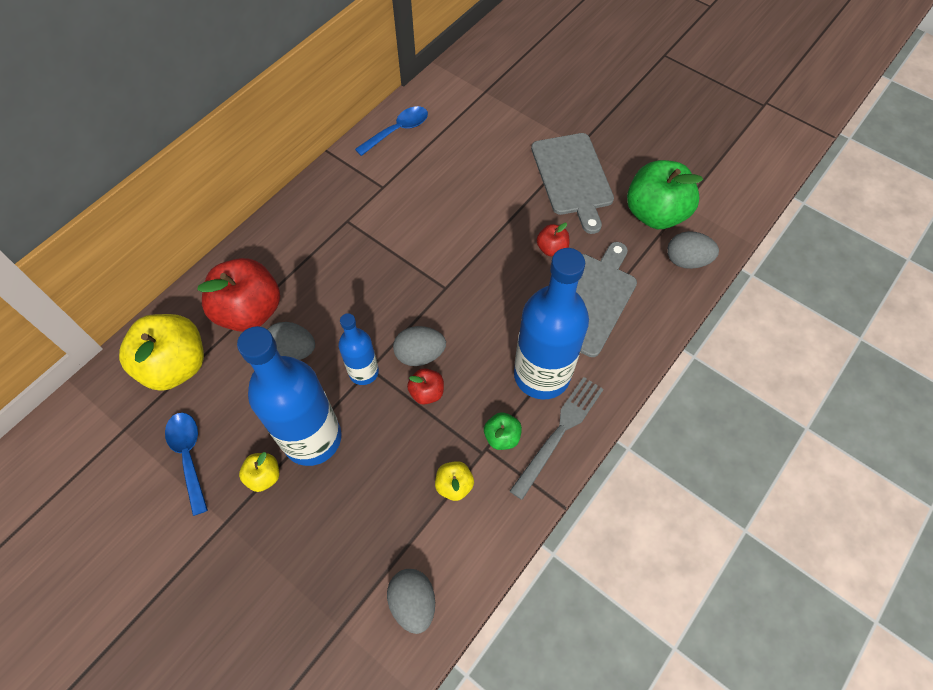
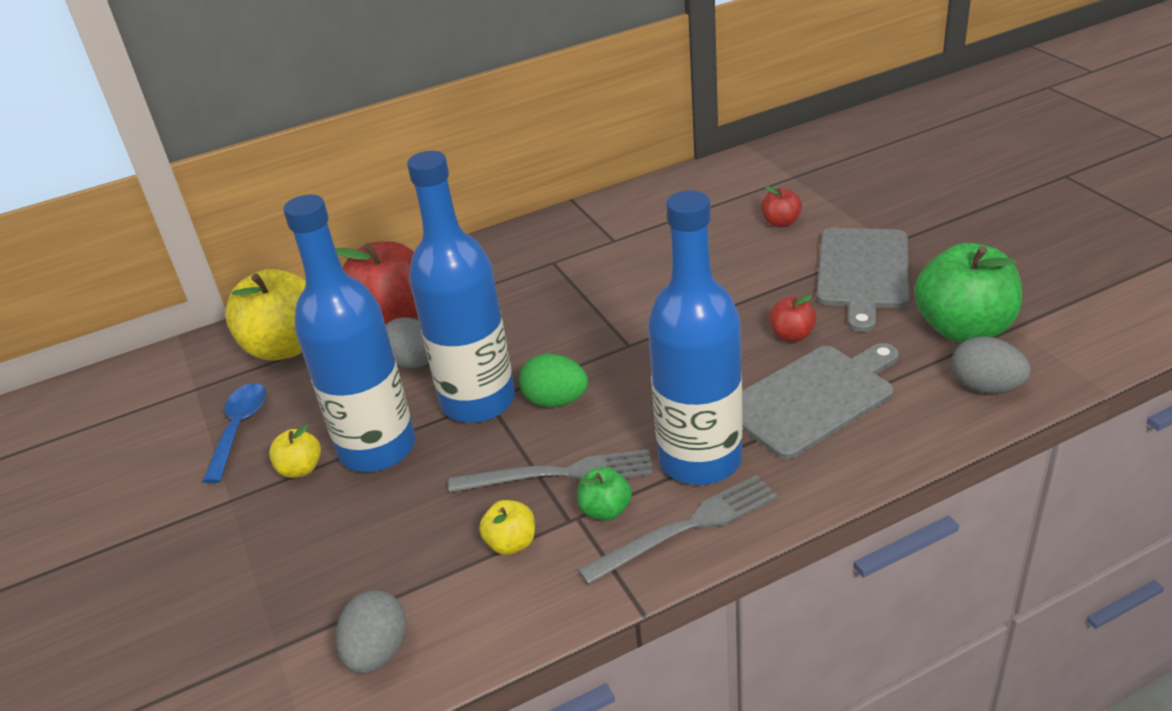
camera: 30 degrees right, 25 degrees down
(363, 372) = (478, 401): blue bottle -> blue bottle, size x1.88
(398, 131) = (664, 195): blue spoon -> none
(420, 354) = (556, 401): grey egg -> green egg
(427, 392) = (539, 440): red apple -> red apple (781, 223)
(456, 417) = (559, 474): none -> grey fork

